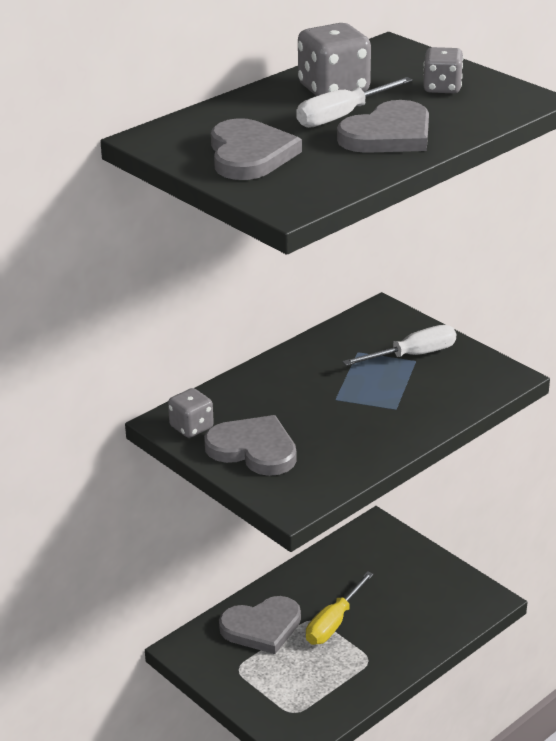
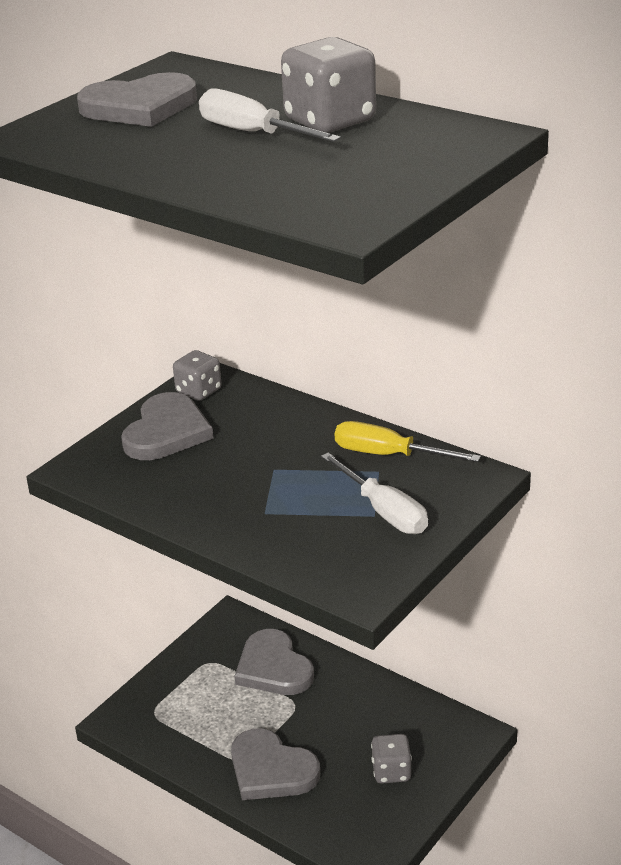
camera: 80 degrees right, 0 degrees up
(333, 623) = (293, 722): yellow screwdriver -> yellow screwdriver (388, 455)
(388, 135) = (206, 159): grey heart -> grey heart (271, 769)
(442, 88) = (360, 173): grey dice -> grey dice (391, 771)

